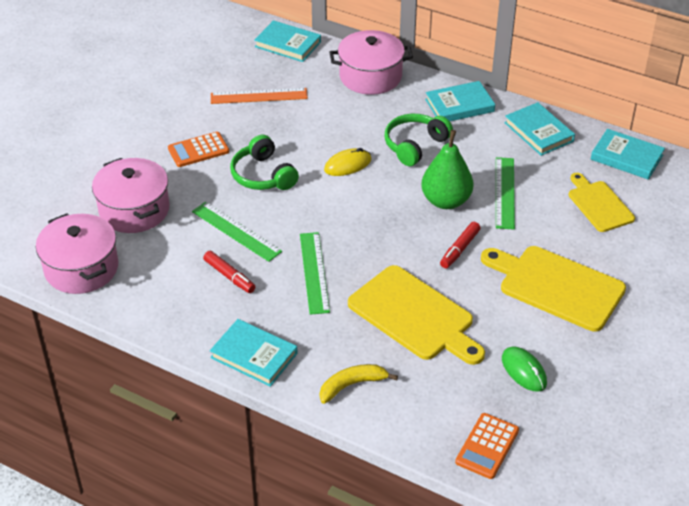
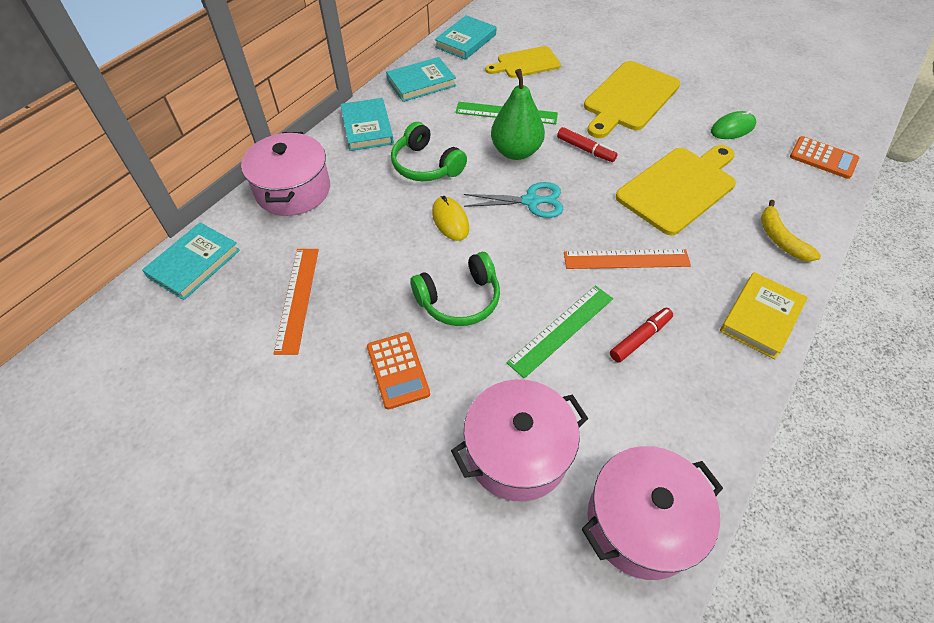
camera: 85 degrees left, 10 degrees up
(254, 355) = (761, 317): turquoise book -> yellow book
(314, 272) = (626, 259): green ruler -> orange ruler
(378, 212) = (531, 201): none -> turquoise scissors

